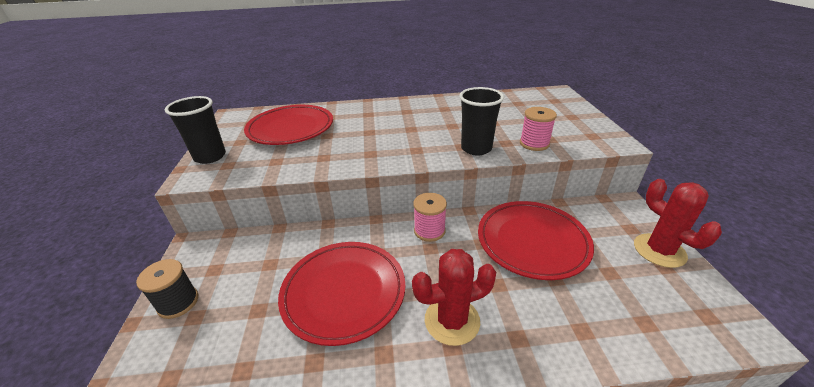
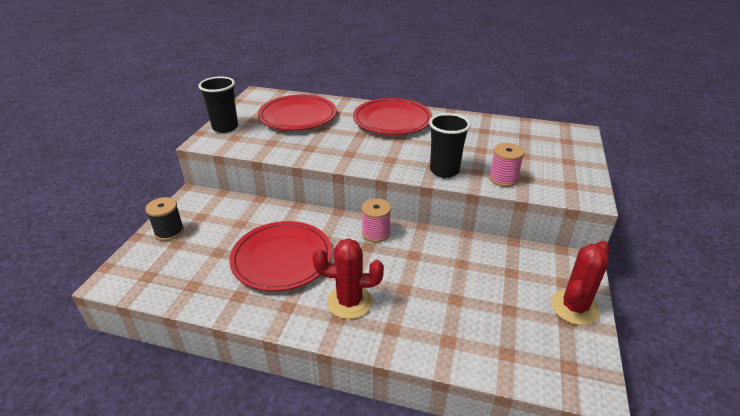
camera: 20 degrees right, 0 degrees up
(532, 242) = (459, 266): red plate -> red plate (392, 120)
(659, 250) = (574, 307): red cactus -> red cactus turned 45 degrees clockwise

